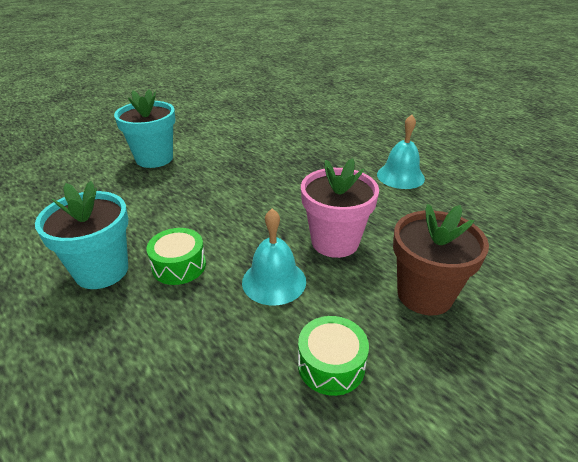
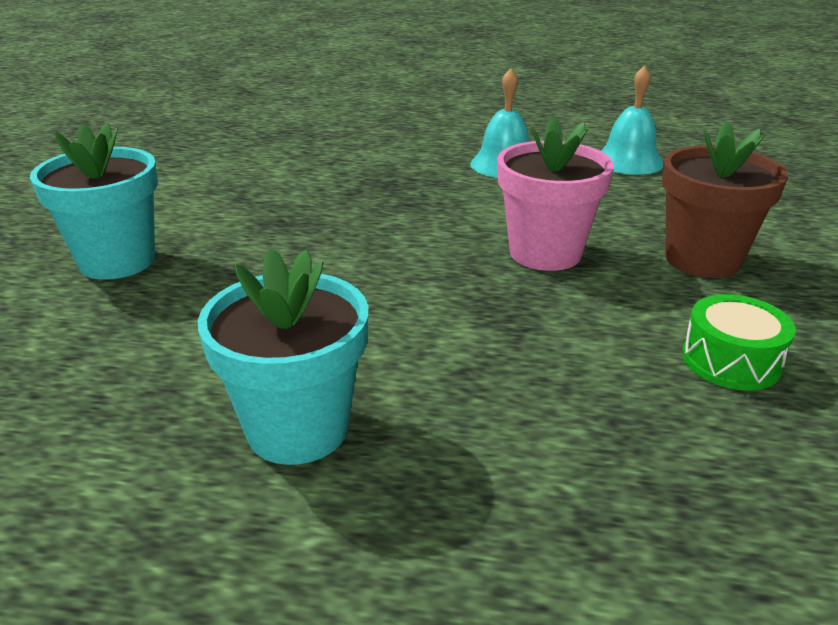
camera: 40 degrees left, 5 degrees down
(179, 266) = (405, 364): green drum -> none
(274, 281) = (548, 320): turquoise bell -> turquoise bell (629, 161)

